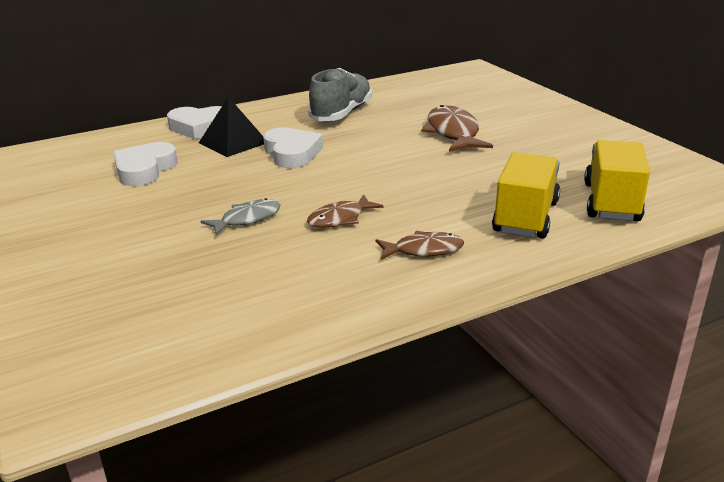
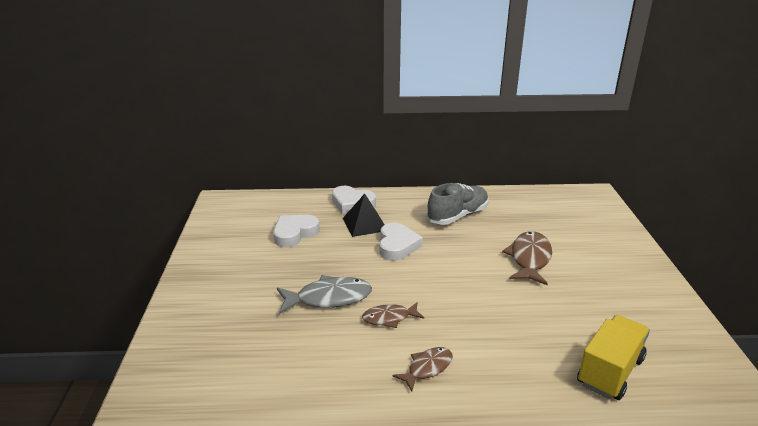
camera: 25 degrees right, 0 degrees up
(247, 219) = (329, 298): grey fish -> grey fish, size x1.62
(424, 250) = (427, 368): brown fish -> brown fish turned 60 degrees counterclockwise
(525, 217) = (526, 363): yellow truck -> none

